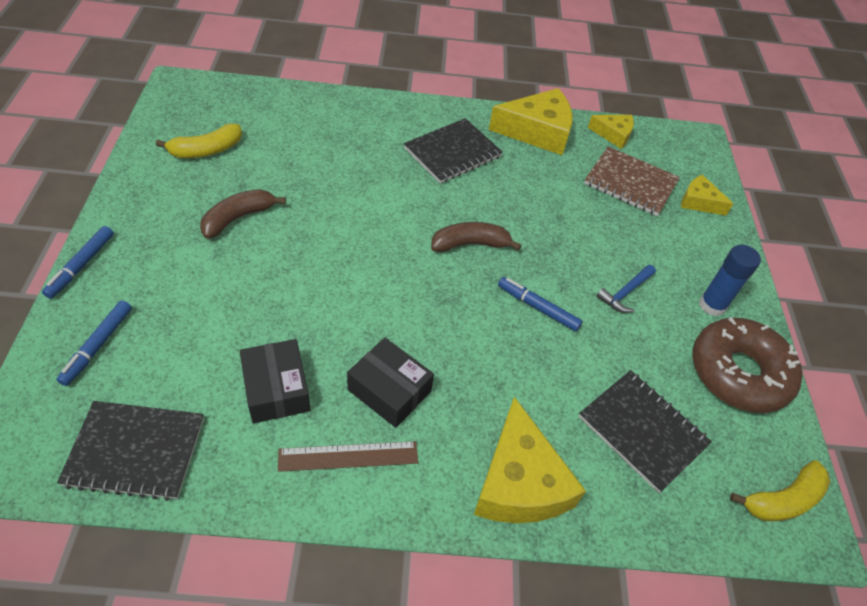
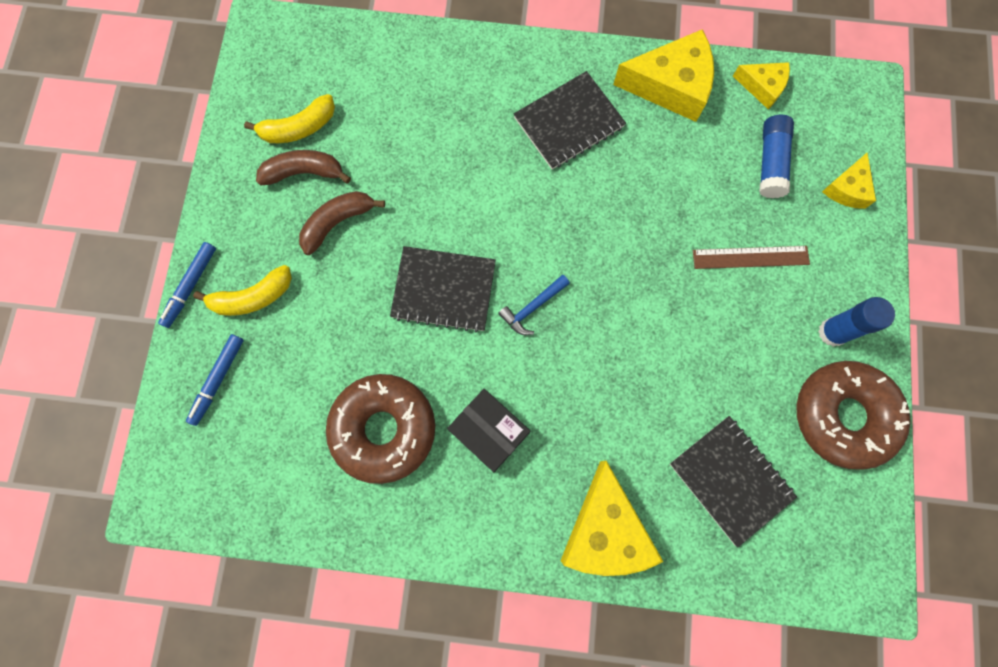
camera: 10 degrees right, 25 degrees up
(135, 451) = (263, 491): black notebook -> black notebook (443, 290)
(276, 389) = (383, 429): black box -> brown donut
(348, 456) = (450, 500): brown ruler -> brown ruler (750, 257)
(470, 244) = (579, 254): brown banana -> brown banana (304, 172)
(538, 307) = (643, 335): blue marker -> none
(625, 293) = (739, 317): blue hammer -> blue hammer (532, 308)
(630, 183) = (770, 162): brown notebook -> blue glue stick
(699, 202) = (847, 189): yellow cheese -> yellow cheese turned 105 degrees counterclockwise
(783, 500) = (855, 555): yellow banana -> yellow banana (253, 297)

